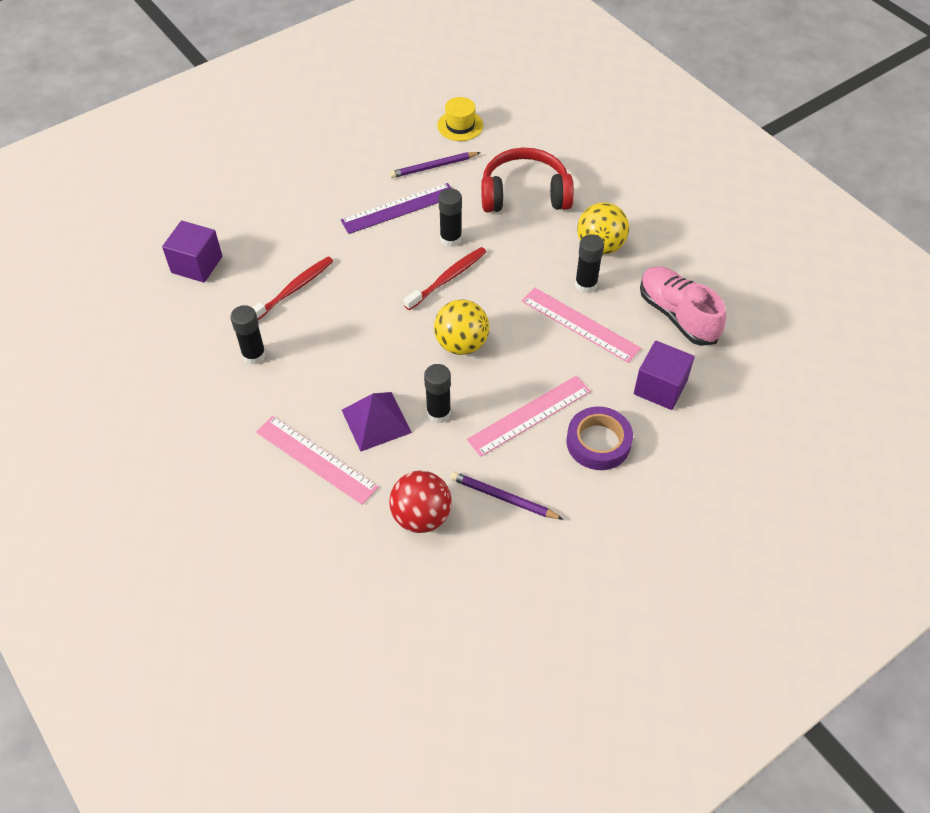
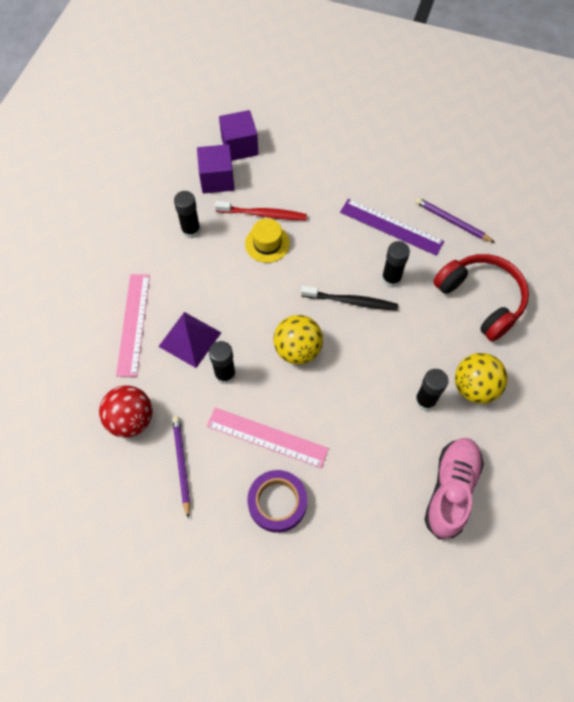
camera: 55 degrees right, 10 degrees up
(447, 278) = (351, 301): red toothbrush -> black toothbrush
(460, 125) = (511, 211): yellow hat -> yellow hat (267, 243)
(580, 324) = (381, 421): pink ruler -> none
(660, 387) = (365, 519): purple cube -> purple cube (217, 179)

